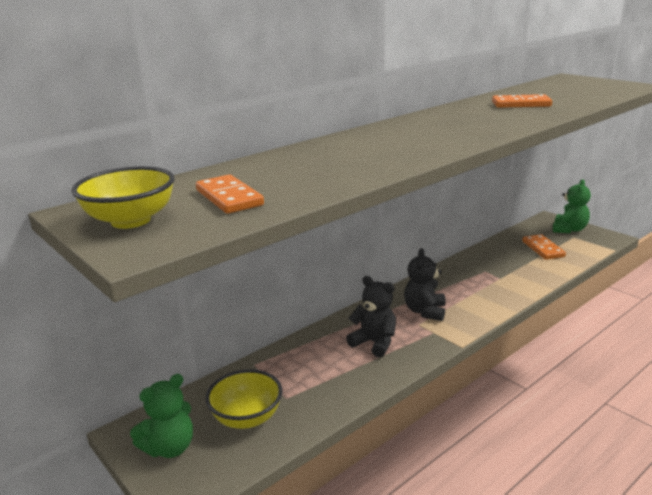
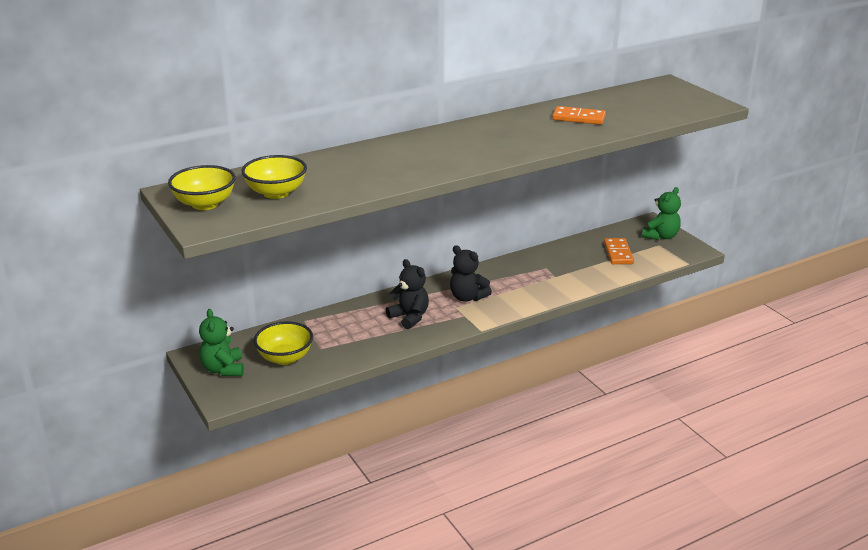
camera: 10 degrees right, 5 degrees up
(170, 448) = (223, 369): green teddy bear -> green teddy bear turned 105 degrees clockwise
(229, 198) = (276, 193): orange domino -> yellow bowl
(425, 311) = (467, 297): black teddy bear -> black teddy bear turned 75 degrees counterclockwise

